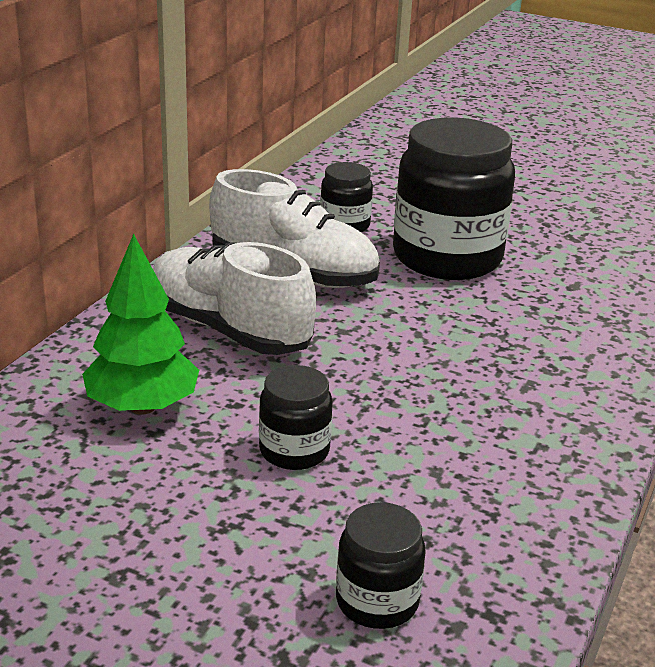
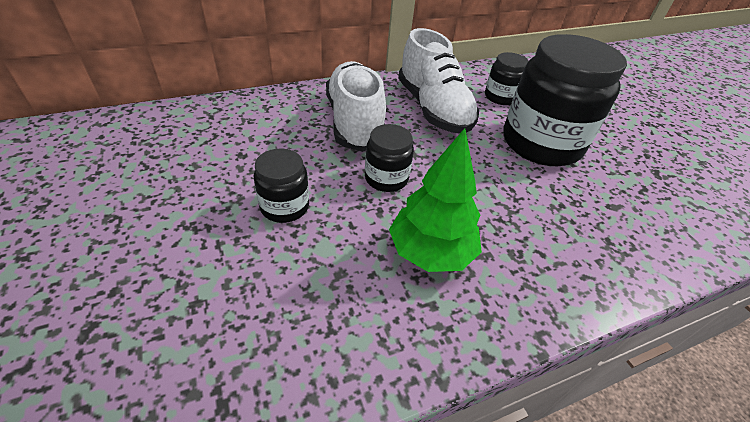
camera: 40 degrees right, 15 degrees up
(142, 407) = (256, 139): green tree -> green tree (431, 252)
(377, 601) = (180, 334): black jar -> black jar (386, 178)

